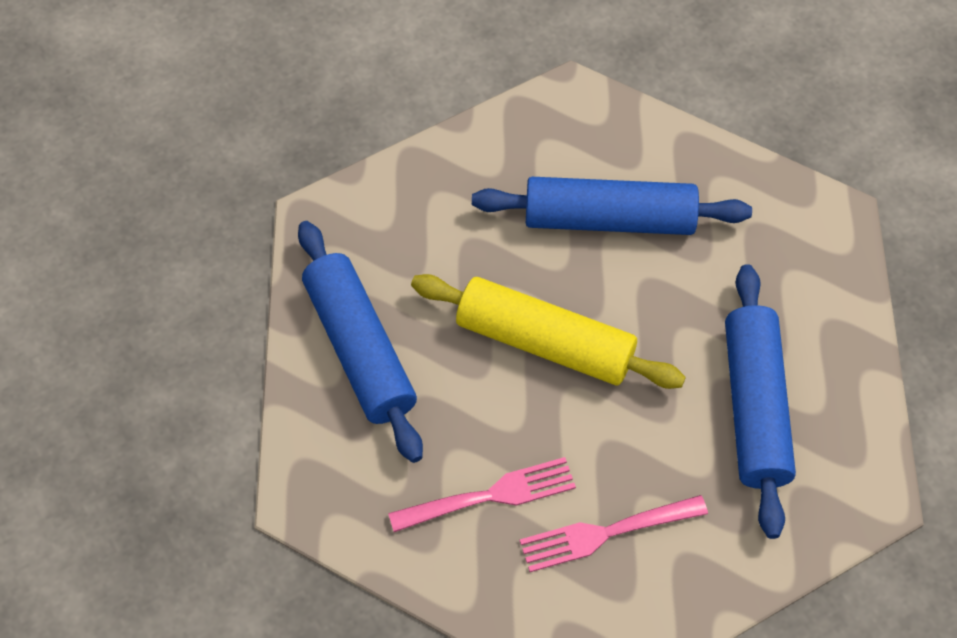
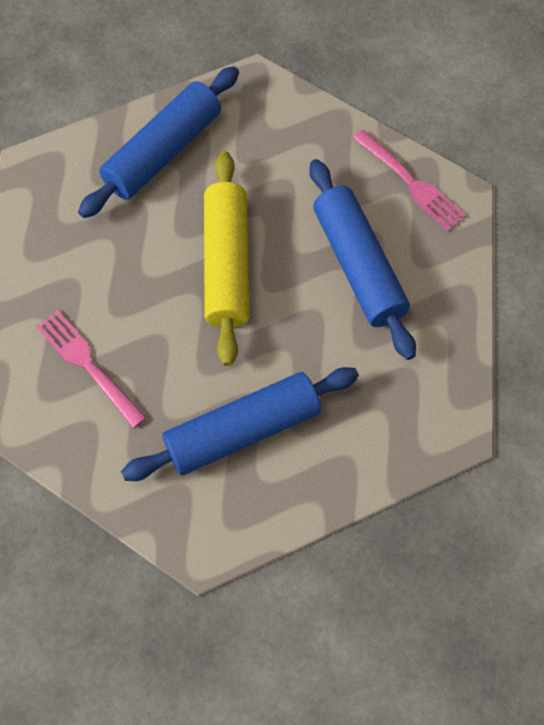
camera: 65 degrees right, 5 degrees up
(490, 496) = (85, 278): pink fork -> pink fork (411, 183)

